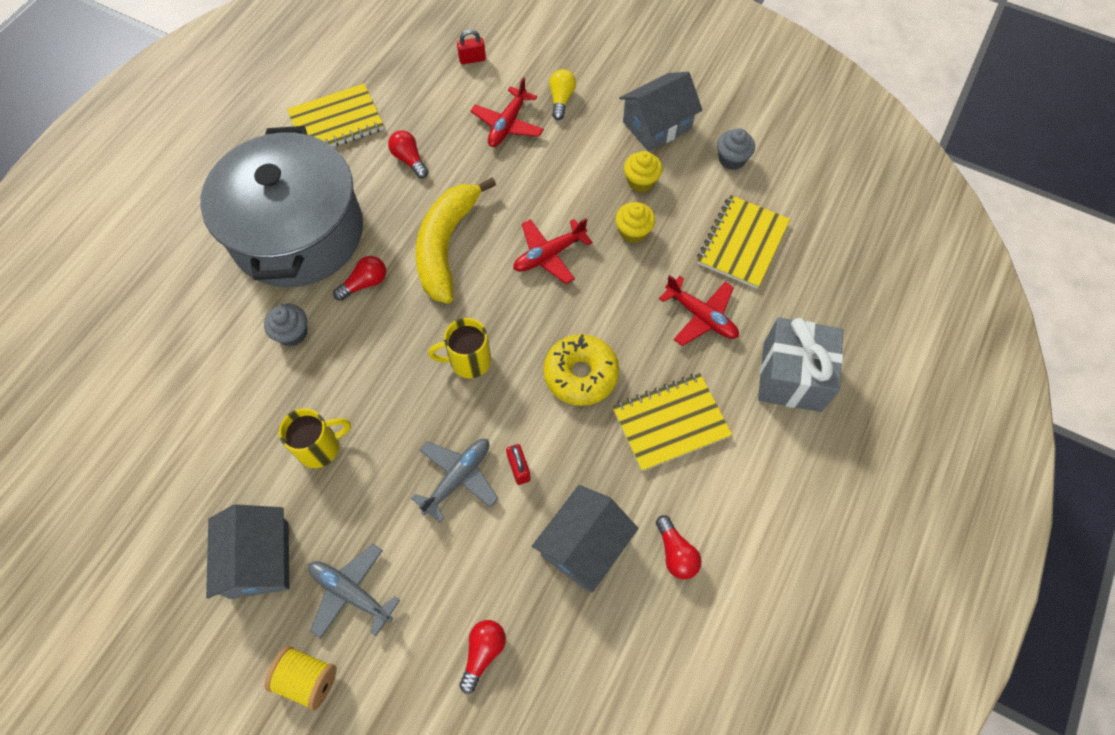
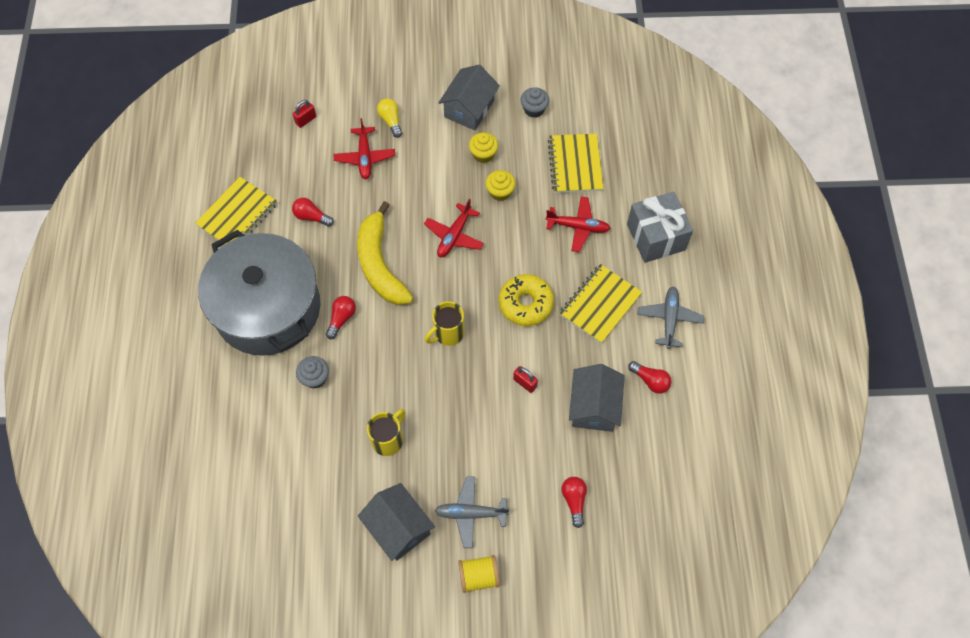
camera: 30 degrees left, 0 degrees up
(458, 478) = (490, 409): grey plane -> grey plane (669, 319)

